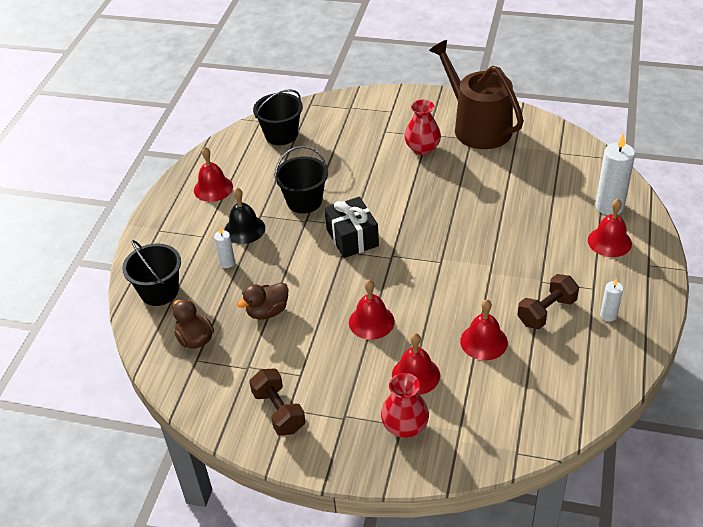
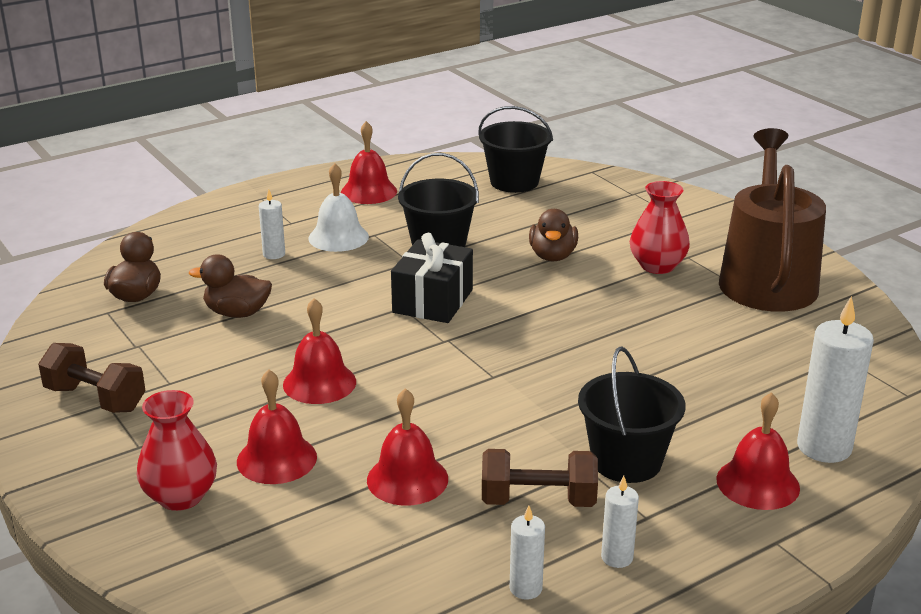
camera: 40 degrees right, 15 degrees down
(159, 291) = (176, 243): black bucket -> black bucket (626, 461)
(244, 229) = (338, 237): black bell -> white bell
(279, 411) = (95, 399): brown dumbbell -> brown dumbbell turned 75 degrees counterclockwise
(368, 173) = (552, 256): none -> brown duck
(597, 355) = (525, 588): none -> white candle

